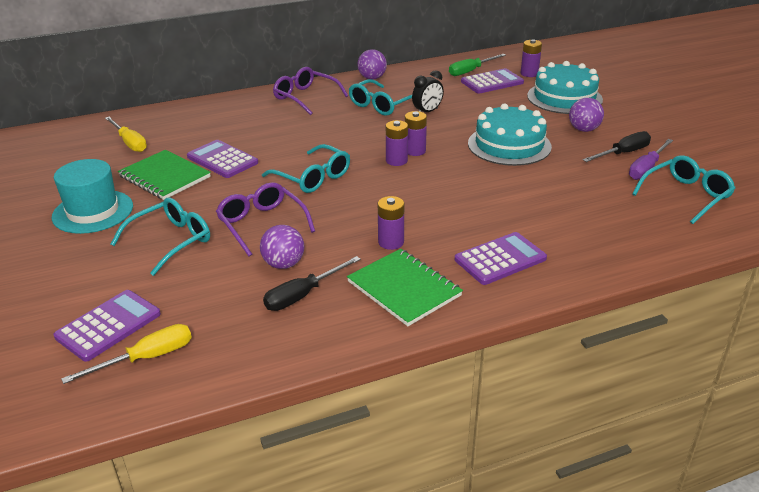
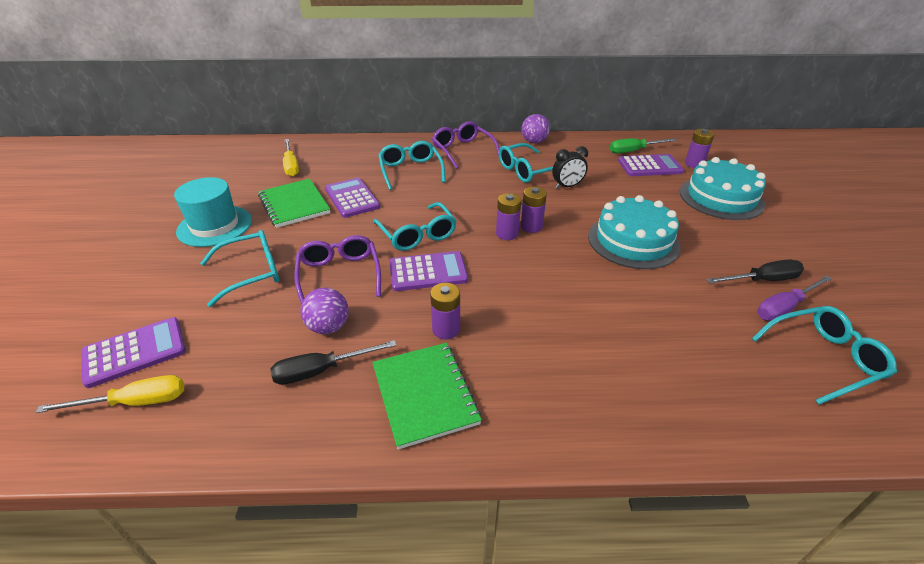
camera: 20 degrees right, 5 degrees up
(265, 125) = (410, 171): none -> turquoise glasses
(500, 259) = (550, 386): purple calculator -> purple calculator (428, 272)
(584, 129) = (727, 240): purple ball -> none

